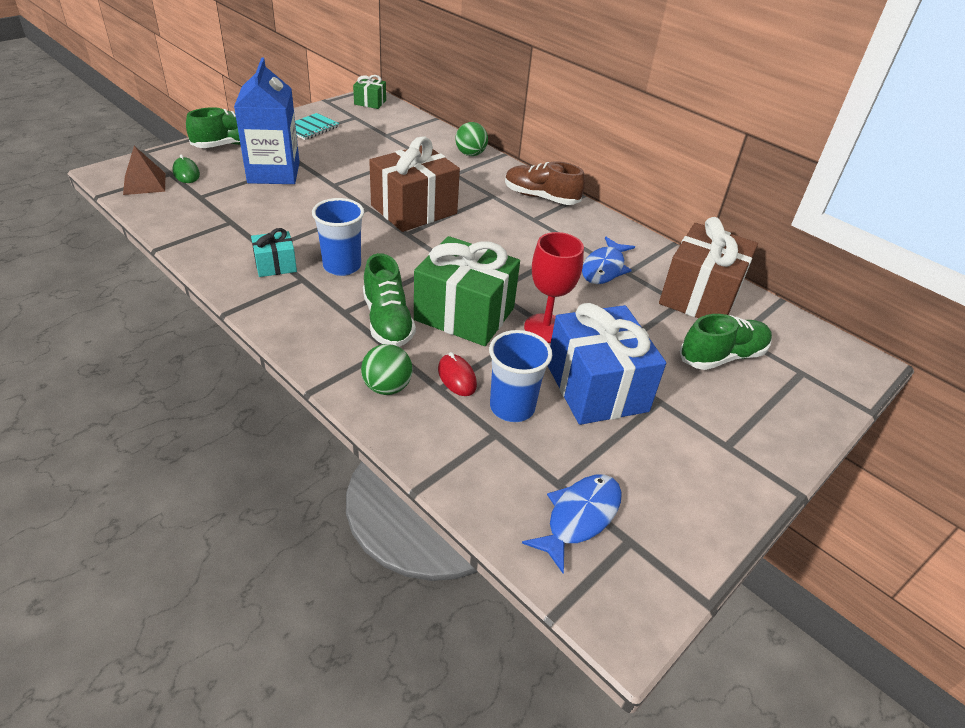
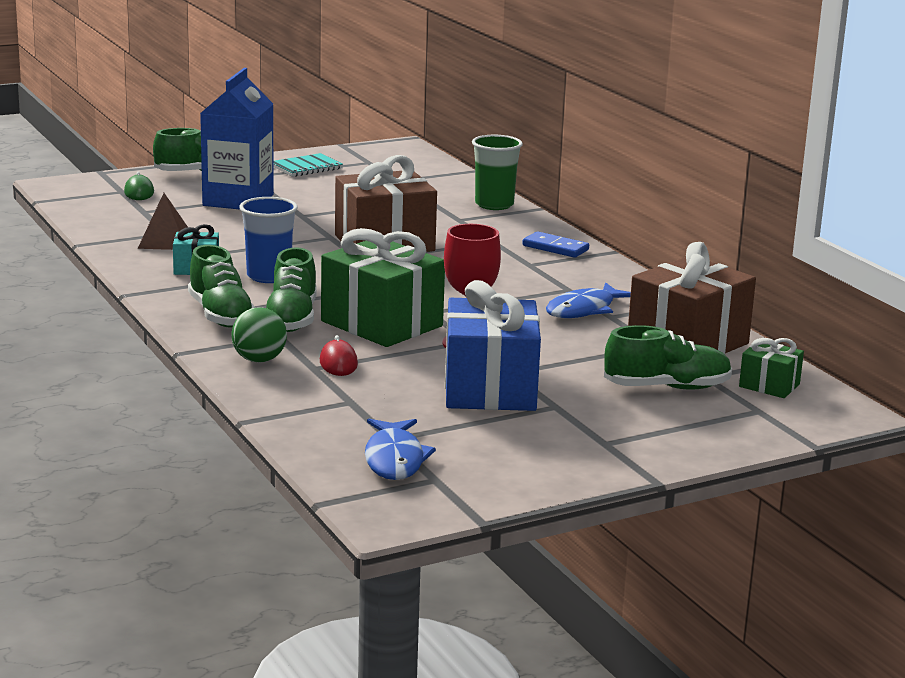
camera: 20 degrees right, 20 degrees down
(144, 183) = (90, 196): brown pyramid -> brown pyramid (165, 241)
(324, 327) = (221, 315): none -> green shoe
(370, 102) = (398, 150): green gift -> green gift (769, 385)
(470, 154) = (494, 205): green ball -> green cup
(512, 407) = (382, 388): blue cup -> none
(541, 197) = (555, 248): brown shoe -> blue domino
(579, 517) = (394, 459): blue fish -> blue fish turned 120 degrees clockwise

